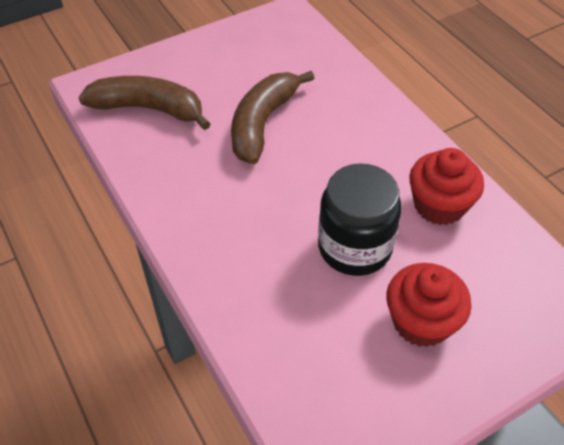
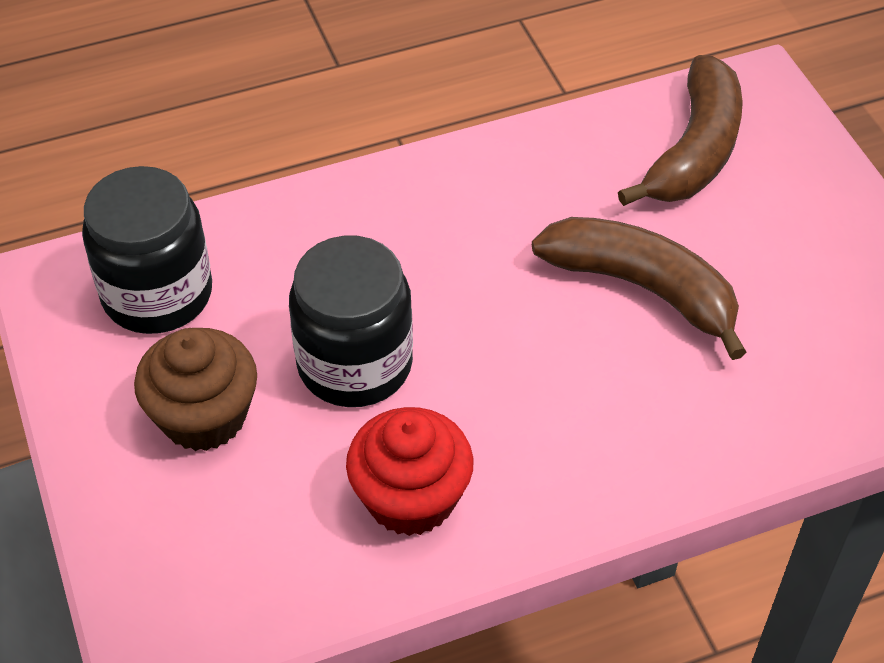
camera: 100 degrees right, 0 degrees up
(326, 379) = (157, 294): none -> black jar
(421, 322) = (204, 416): red cupcake -> brown cupcake

